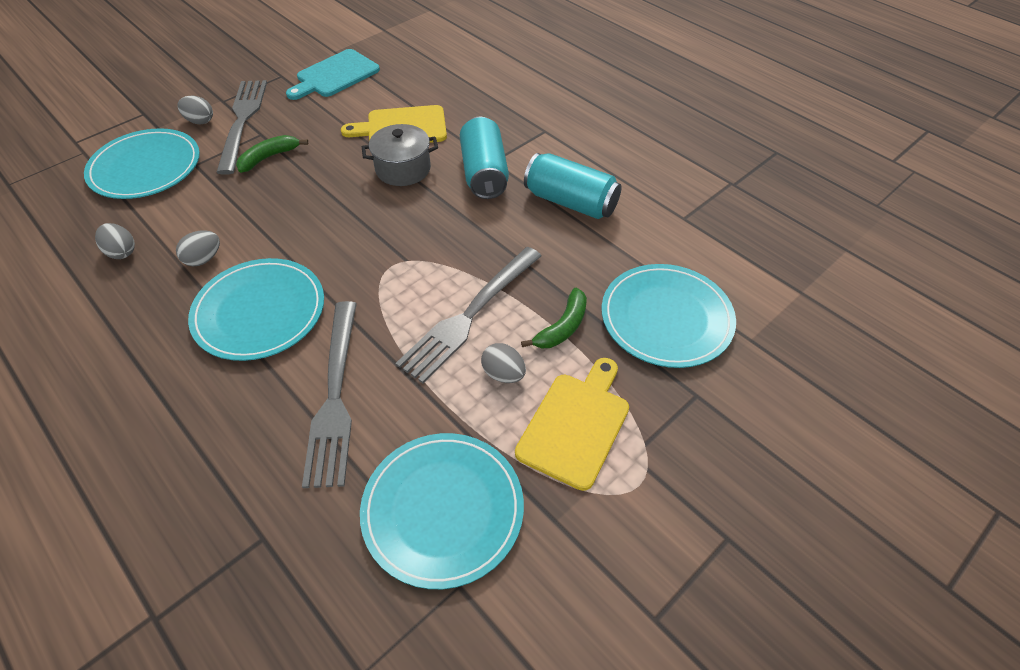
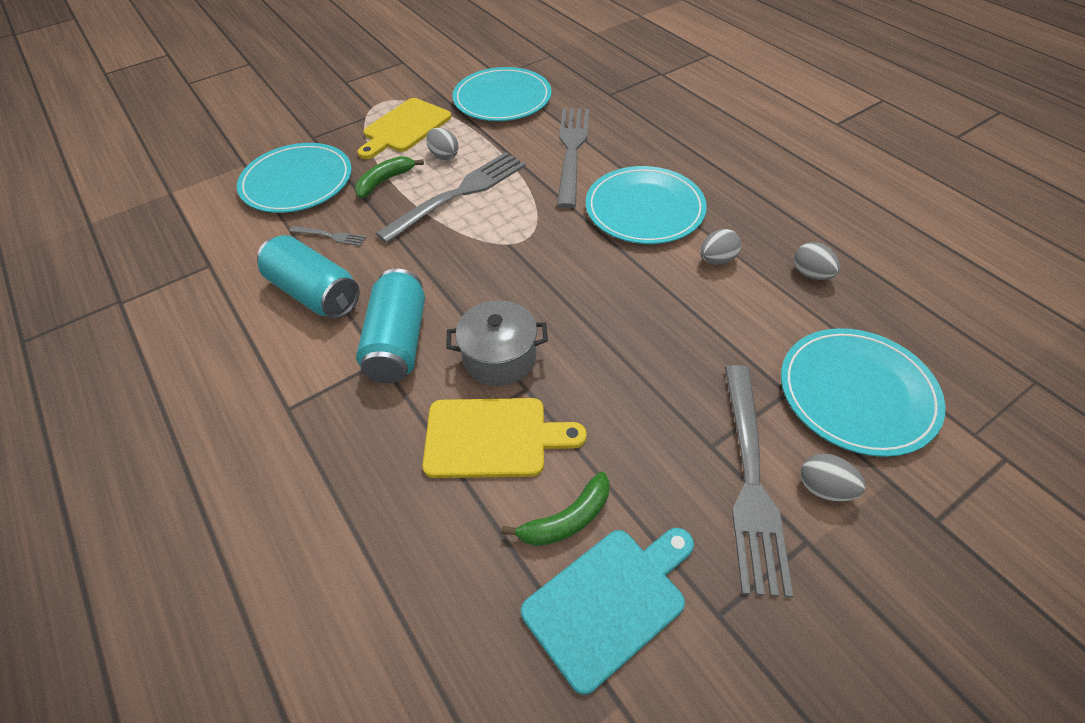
camera: 170 degrees left, 0 degrees up
(269, 157) = (685, 395): green banana -> green banana (567, 519)
(587, 254) = (331, 236): none -> grey fork

